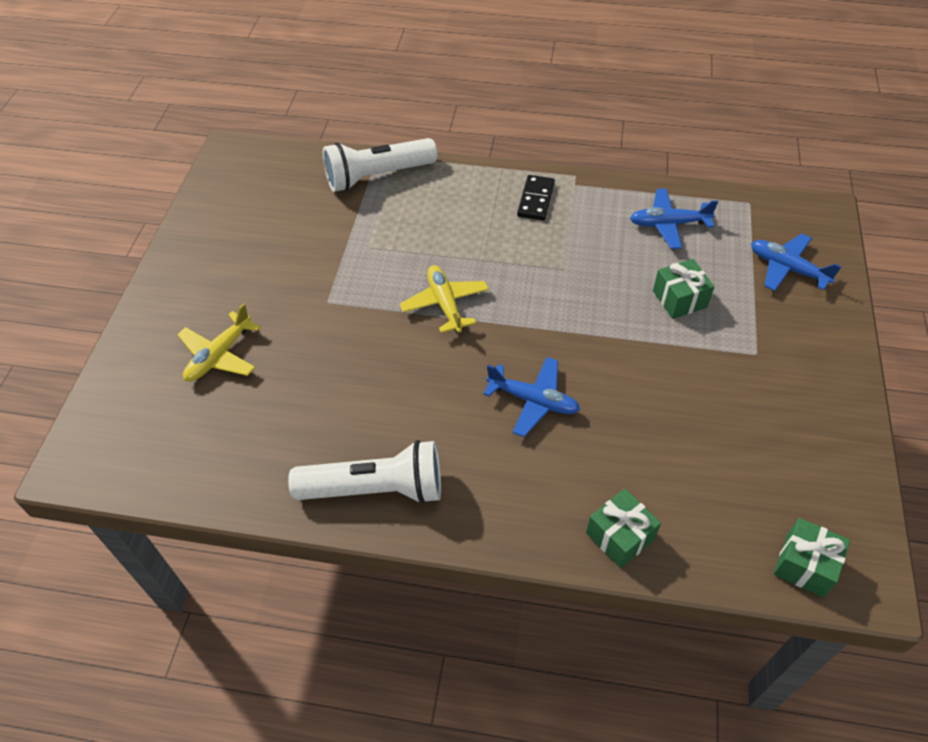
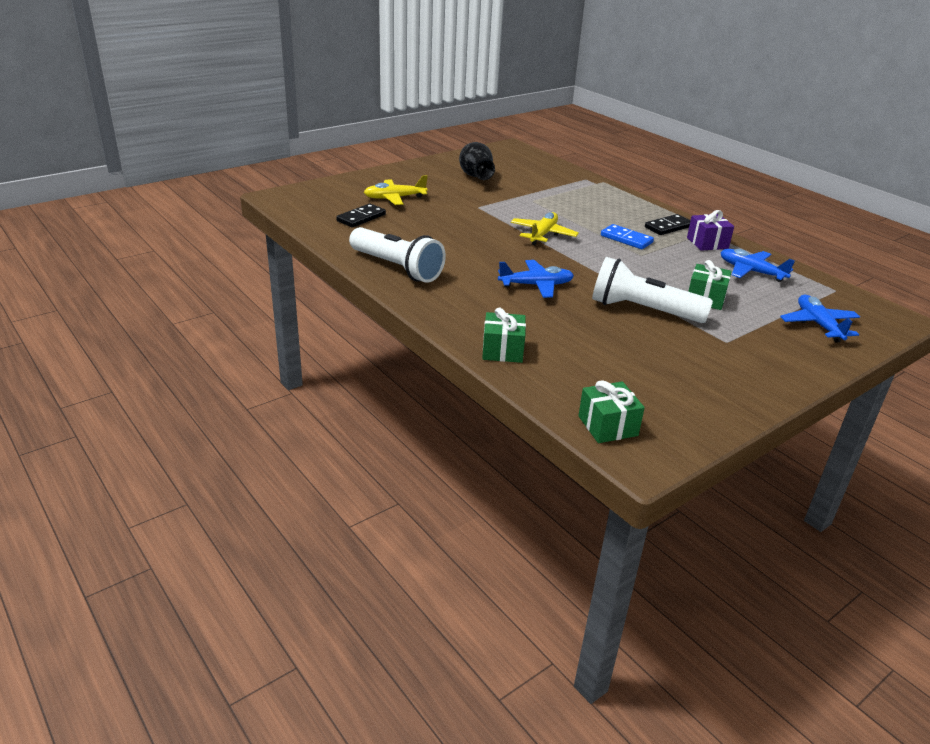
camera: 40 degrees right, 20 degrees down
(227, 426) = (361, 218): none -> black domino
(259, 242) = (475, 176): none -> black vase
(377, 176) = (580, 183): white flashlight -> white flashlight (642, 310)
(524, 251) = (626, 239): none -> blue domino
(533, 401) = (536, 285): blue plane -> blue plane turned 75 degrees counterclockwise
(592, 203) = (707, 243): none -> purple gift

